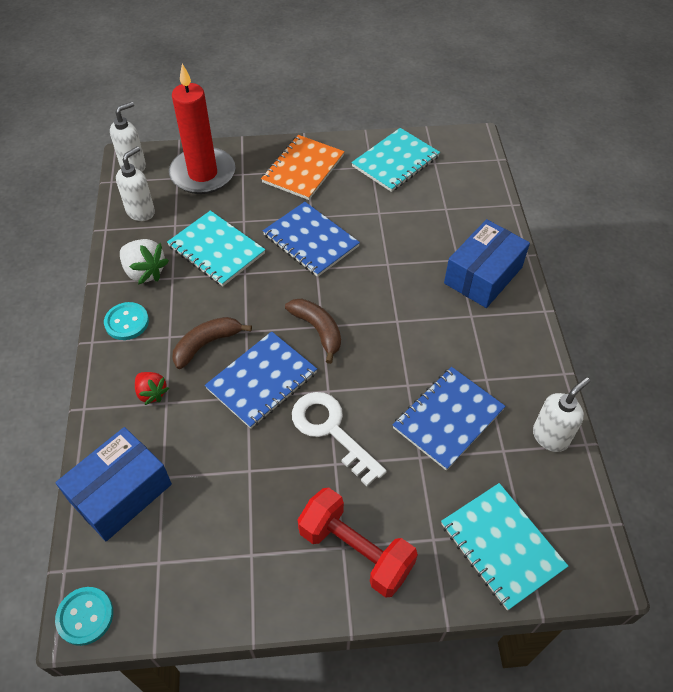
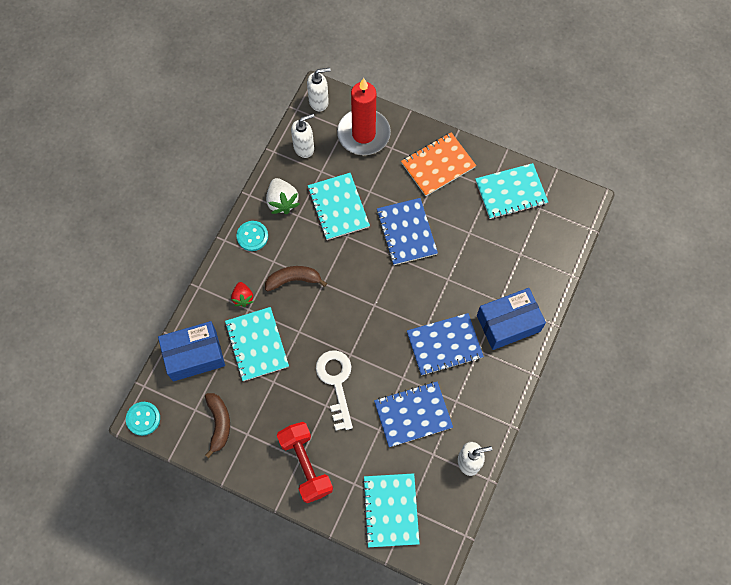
camera: 30 degrees right, 15 degrees up
(201, 437) = (257, 344): none -> turquoise notebook
(262, 381) = (313, 325): blue notebook -> blue notebook (444, 345)
(317, 330) = (369, 307): brown banana -> brown banana (219, 424)

